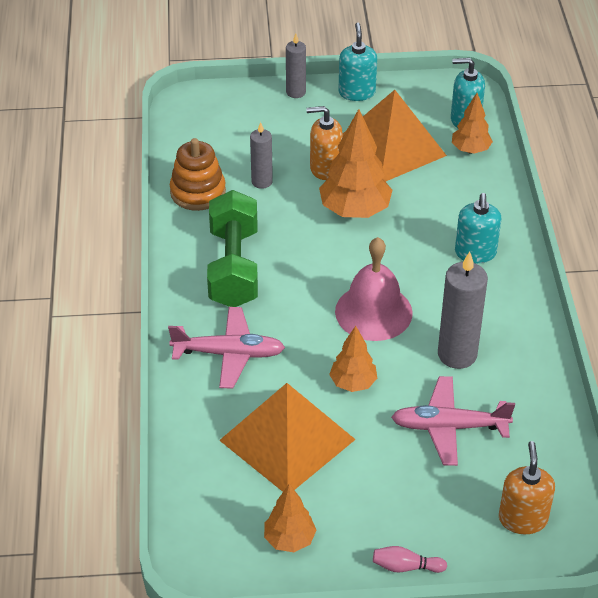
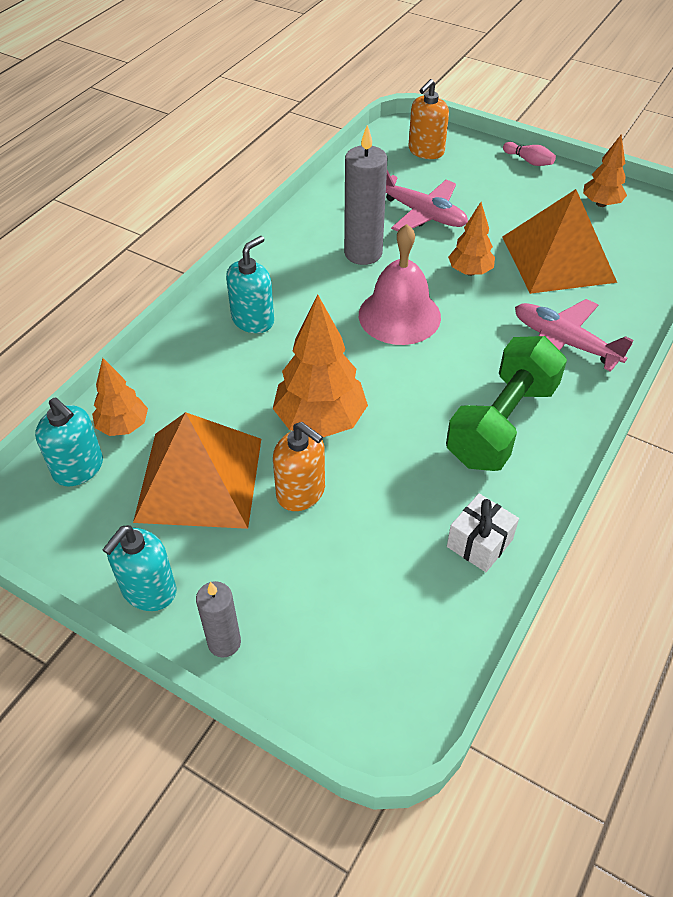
camera: 145 degrees left, 5 degrees up
(198, 192) = (479, 543): orange stacking toy -> white gift
(262, 182) = (390, 515): grey candle -> none

